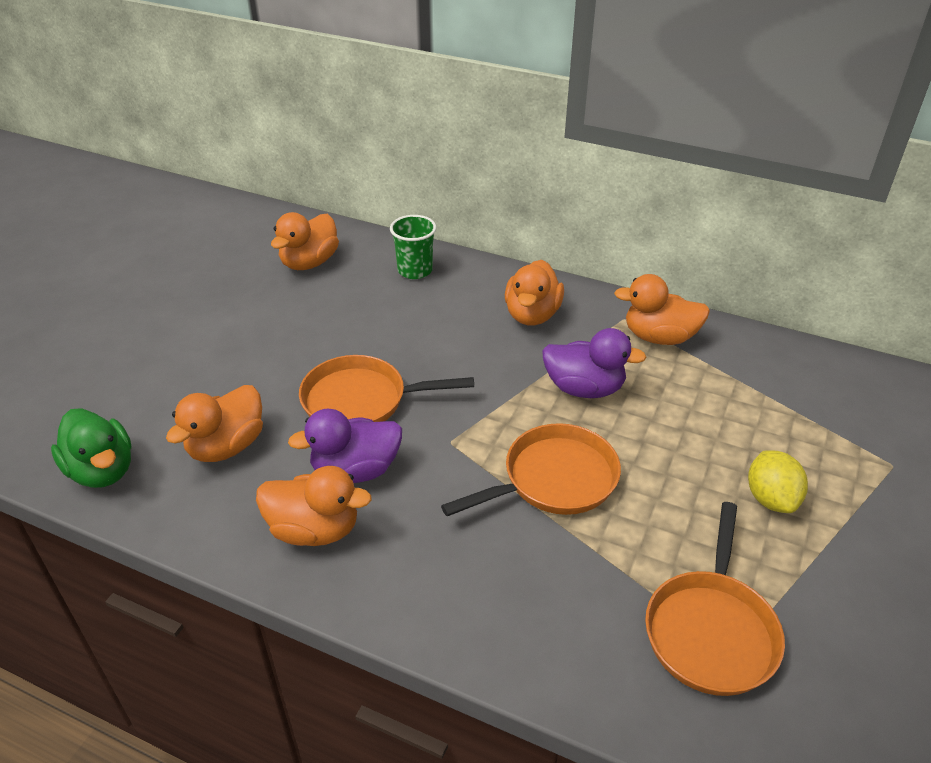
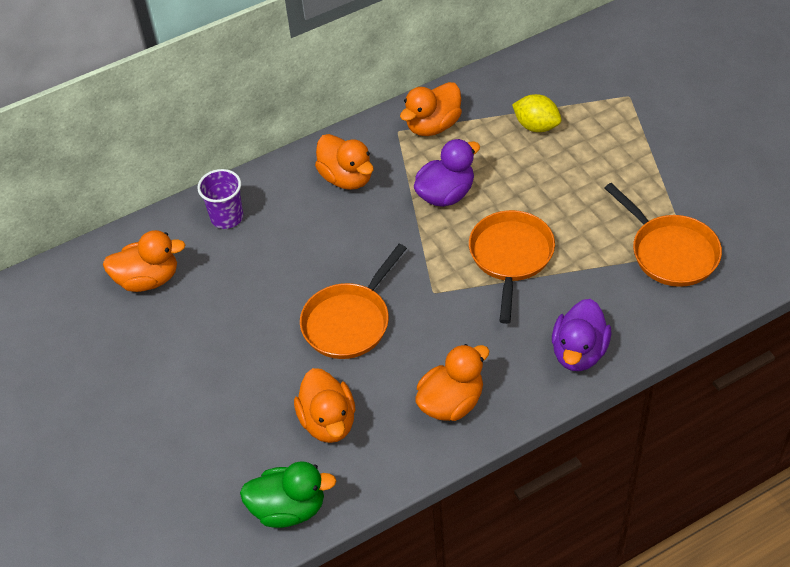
camera: 50 degrees left, 10 degrees up
(309, 263) = (148, 279): orange duck -> orange duck turned 75 degrees counterclockwise
(355, 470) = (416, 356): purple duck -> purple duck (579, 352)
(415, 270) = (227, 217): green cup -> purple cup
(771, 498) = (608, 166): yellow lemon -> yellow lemon (536, 126)

